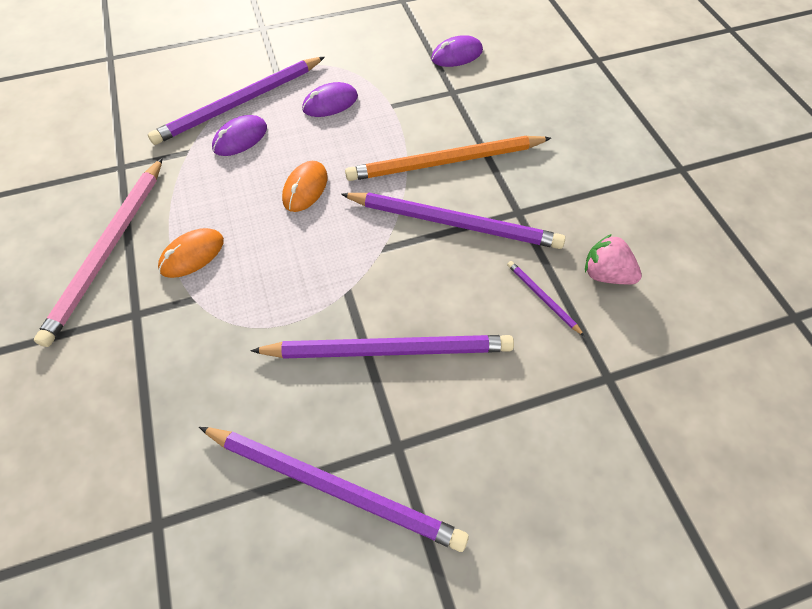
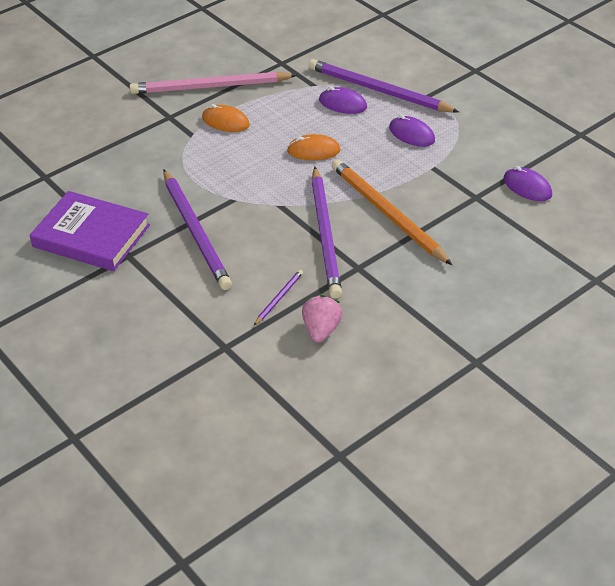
camera: 70 degrees right, 15 degrees down
(334, 487) = (91, 236): purple pencil -> purple book

